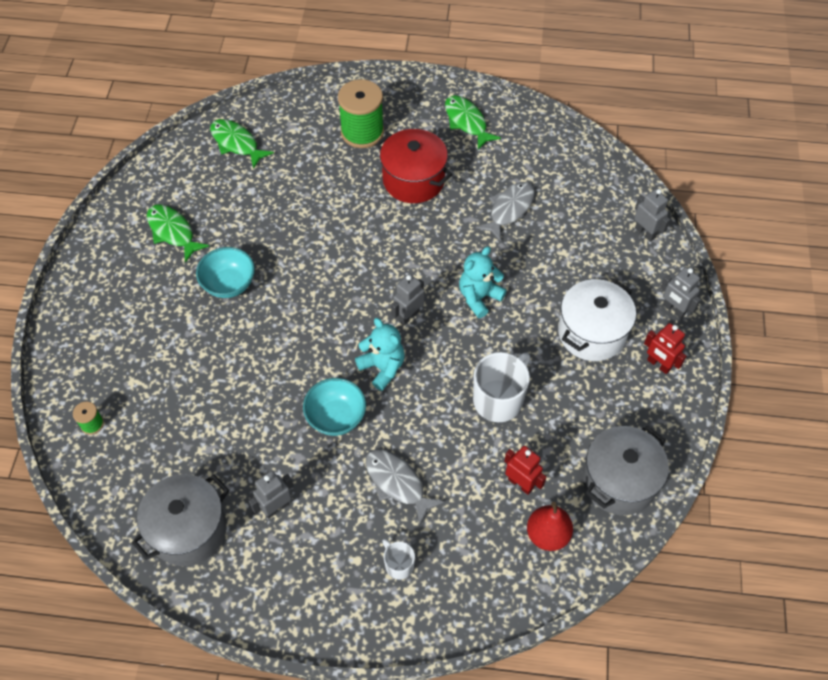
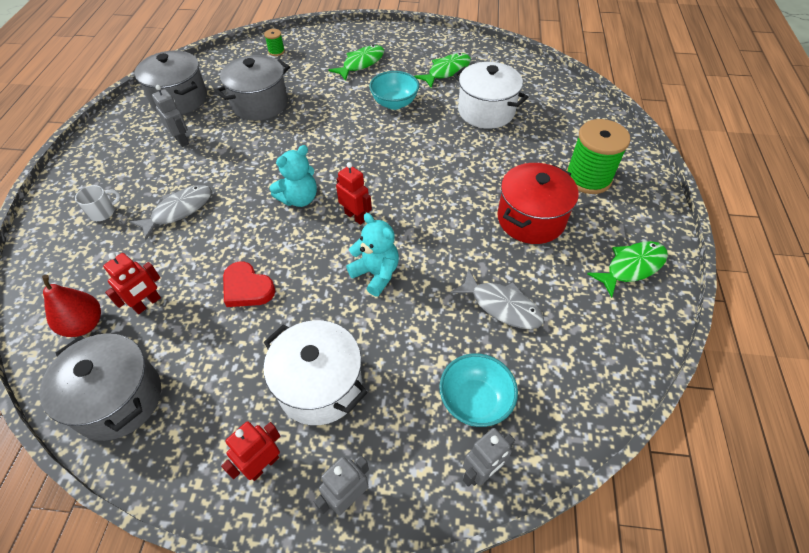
camera: 90 degrees right, 5 degrees down
(212, 428) = (260, 104): none -> grey pot
(236, 143) = (550, 97): green fish -> green fish (361, 63)
(254, 200) = (486, 111): none -> white pot
(336, 417) = (254, 170): turquoise bowl -> turquoise bowl (475, 401)
(408, 316) = (355, 216): grey robot -> red robot
(499, 399) = (247, 288): white mug -> red heart

